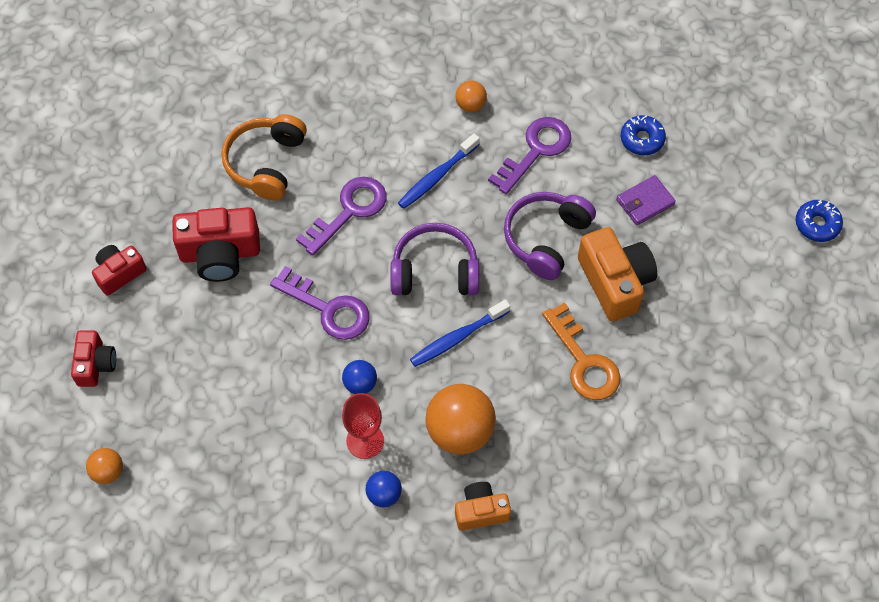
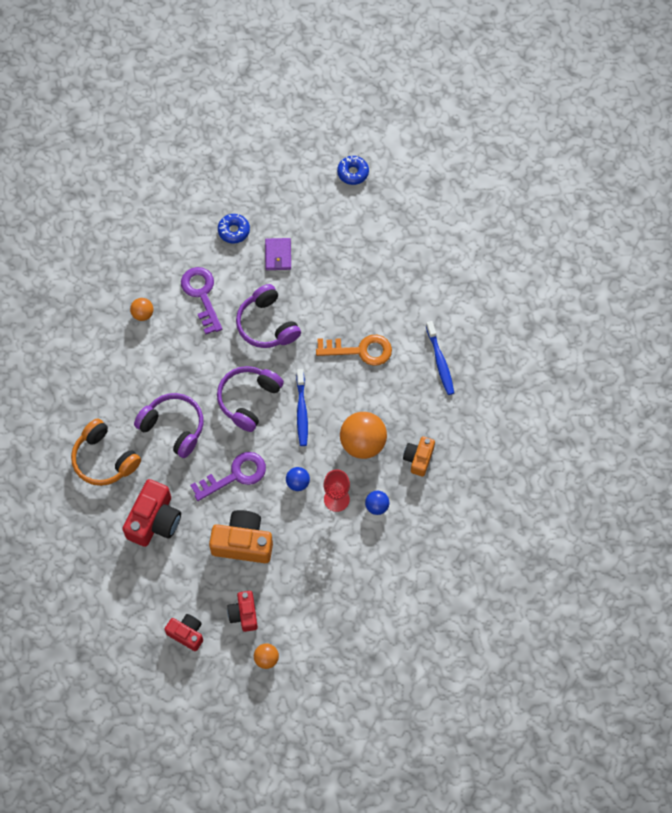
camera: 60 degrees left, 5 degrees up
(119, 273) = (129, 589): red camera -> red camera (244, 614)
(349, 211) = (173, 427): purple key -> purple headphones
(436, 176) = (182, 362): blue toothbrush -> blue toothbrush (440, 362)
(615, 282) = (320, 303): orange camera -> orange camera (243, 543)

